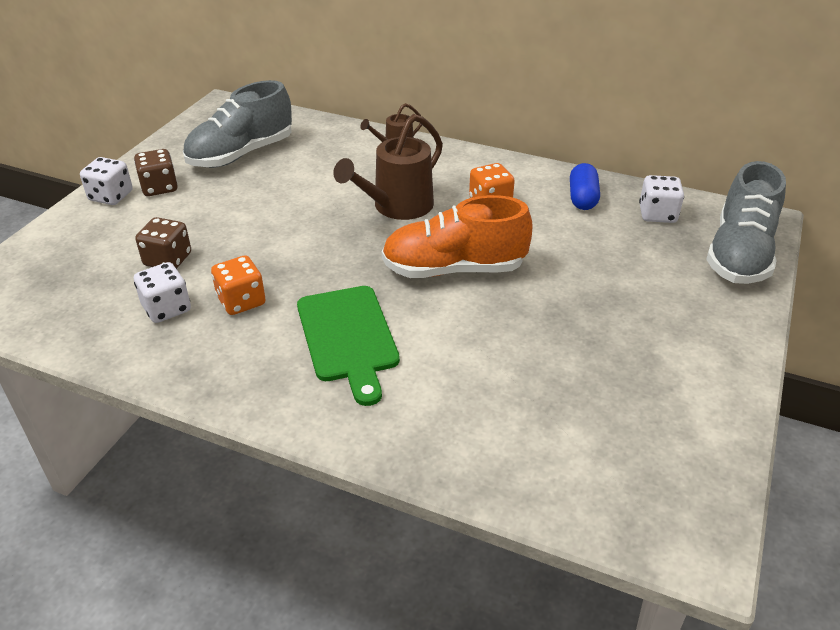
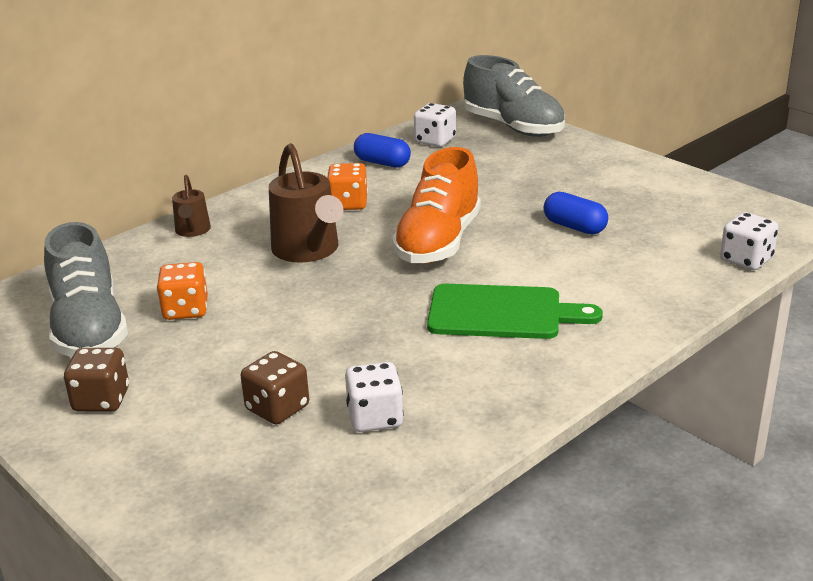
camera: 65 degrees left, 10 degrees down
(111, 196) = (79, 443): white dice -> white dice (746, 260)
(241, 301) = (399, 366): orange dice -> orange dice (186, 310)
(542, 348) = (574, 227): none -> blue capsule

